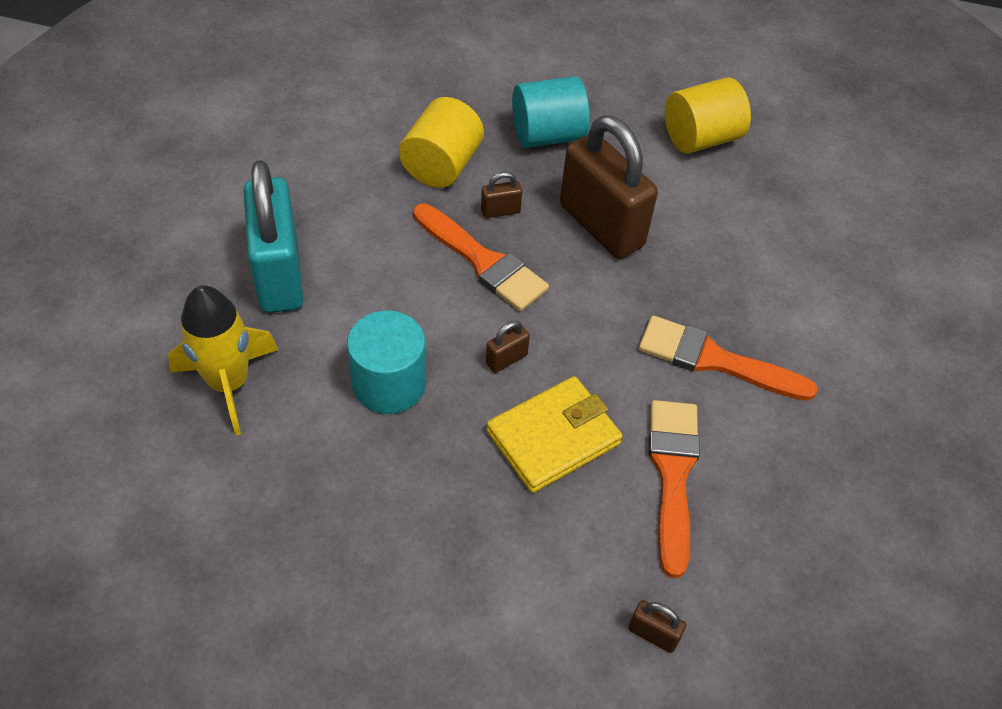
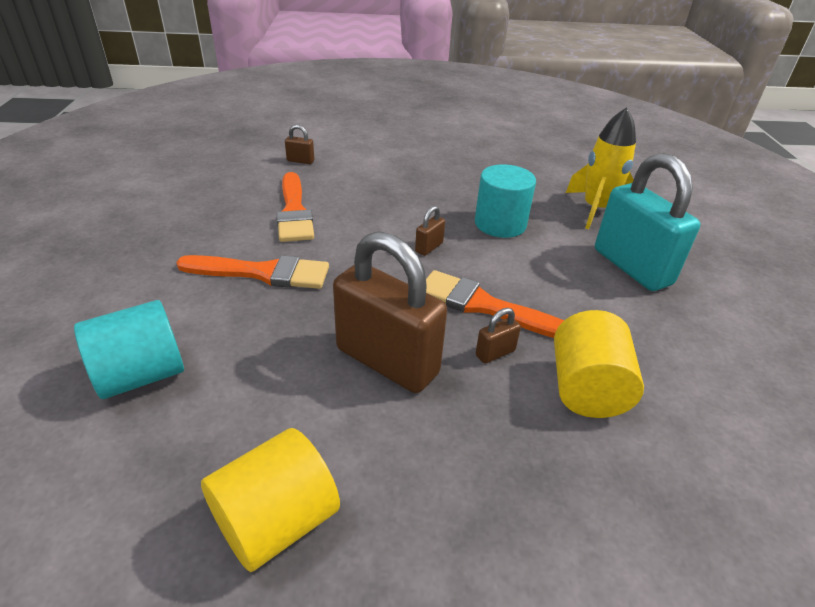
camera: 165 degrees right, 15 degrees down
(547, 135) = (493, 465): turquoise cylinder -> turquoise cylinder (141, 375)
(553, 437) = (378, 216): yellow wallet -> none

